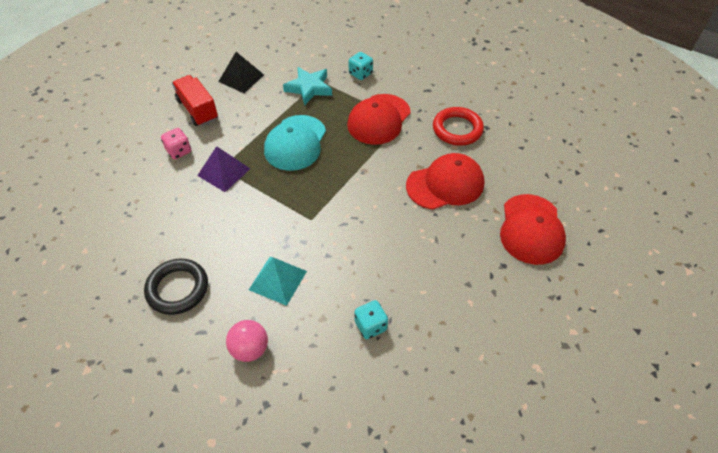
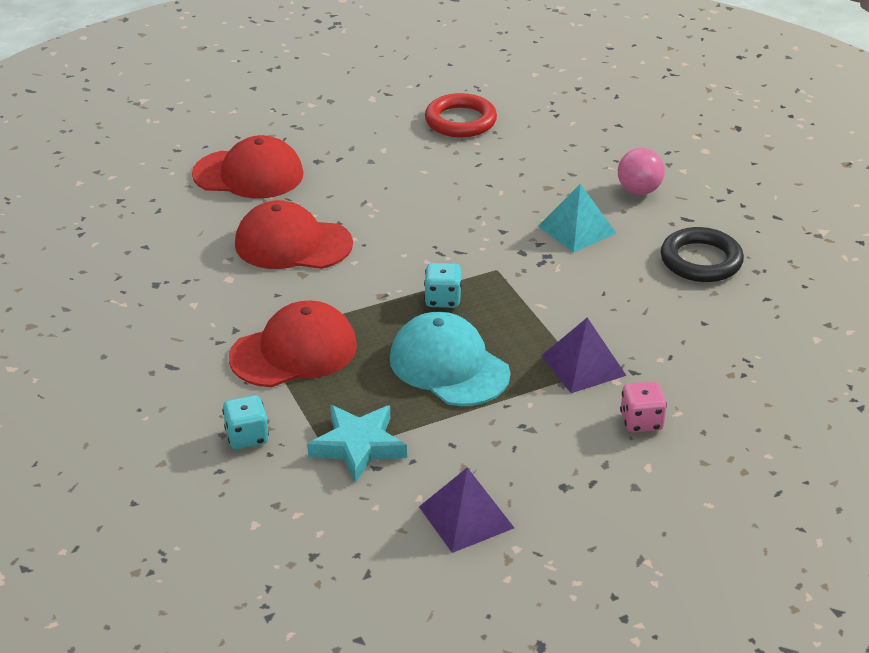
camera: 150 degrees left, 15 degrees down
(197, 110) = (580, 483): red truck -> none
(241, 78) = (466, 517): black pyramid -> purple pyramid
(295, 143) = (449, 366): turquoise cap -> turquoise cap turned 90 degrees counterclockwise
(370, 326) = (501, 166): turquoise dice -> turquoise dice (442, 299)
(457, 129) = (199, 296): red ring -> red ring (460, 121)
(531, 229) = (248, 174): red cap -> red cap turned 60 degrees clockwise

